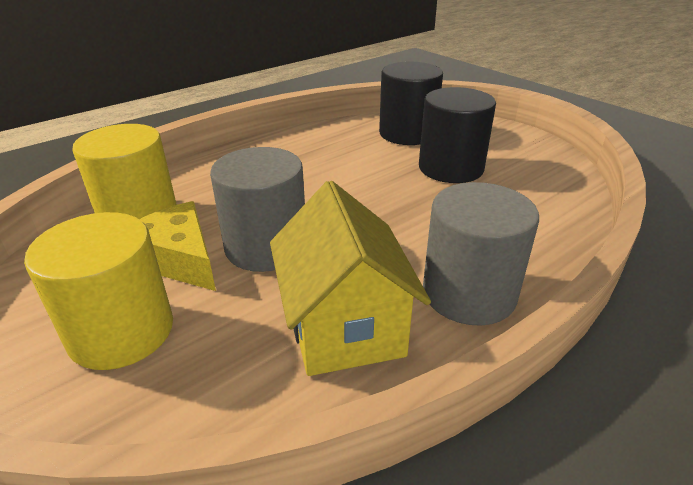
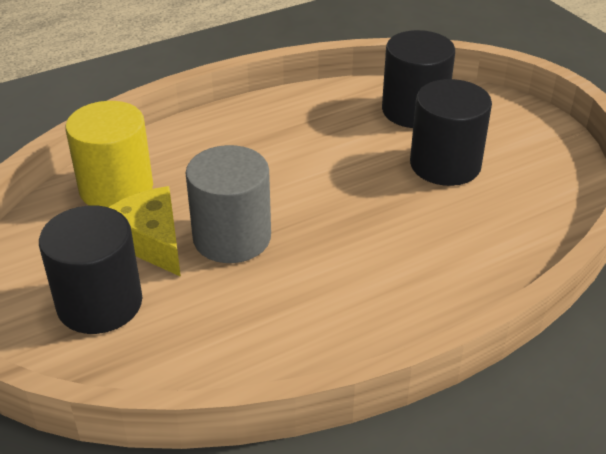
camera: 10 degrees right, 5 degrees up
(121, 332) = (99, 303): yellow cylinder -> black cylinder
(344, 326) = (285, 324): yellow house -> none
(469, 293) = (406, 308): grey cylinder -> none

